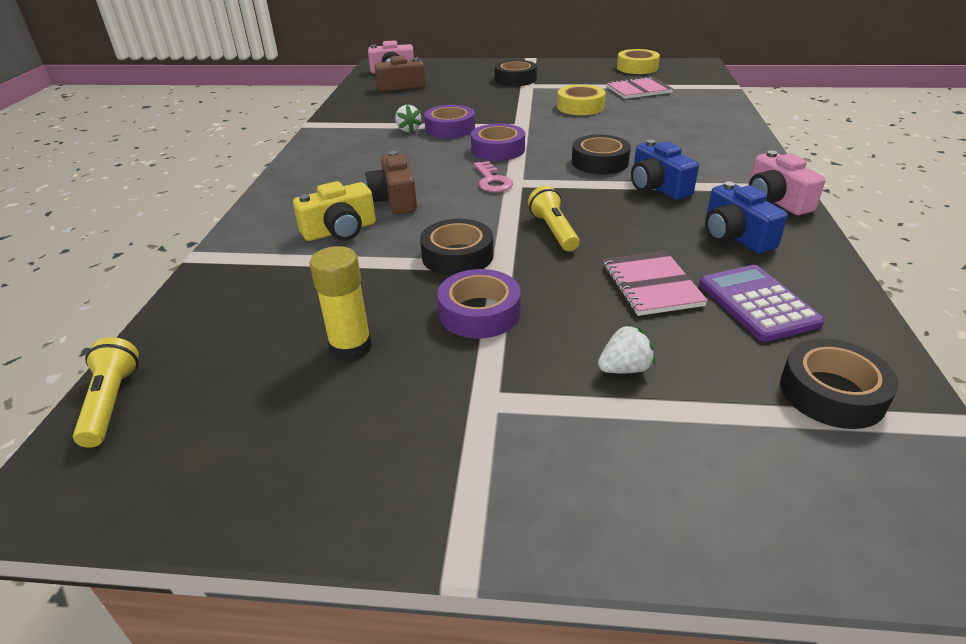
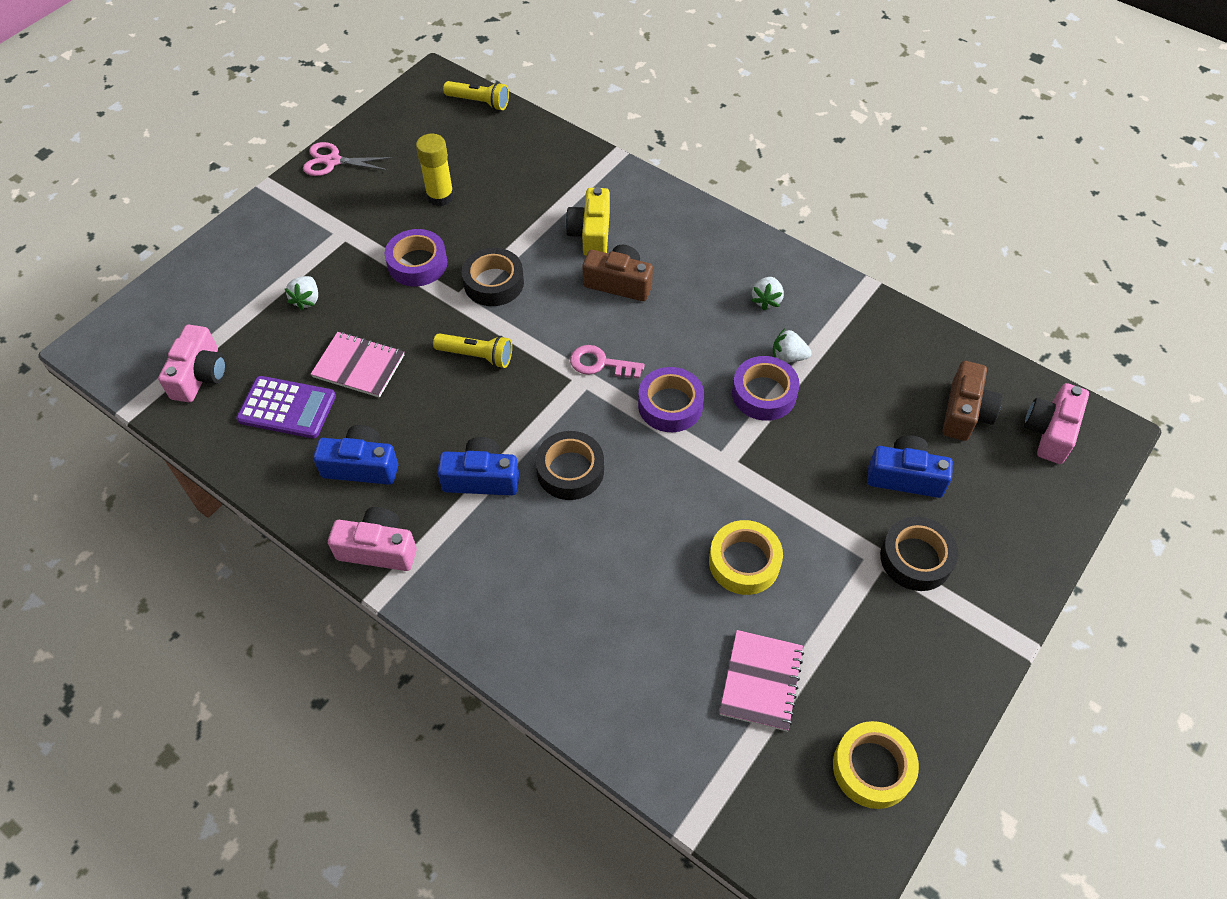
camera: 120 degrees right, 20 degrees up
(342, 505) = (333, 161): none -> pink scissors
(359, 147) = (766, 300): none -> white strawberry
(466, 89) = (905, 477): none -> blue camera
(832, 393) = (200, 375): black tape -> pink camera

